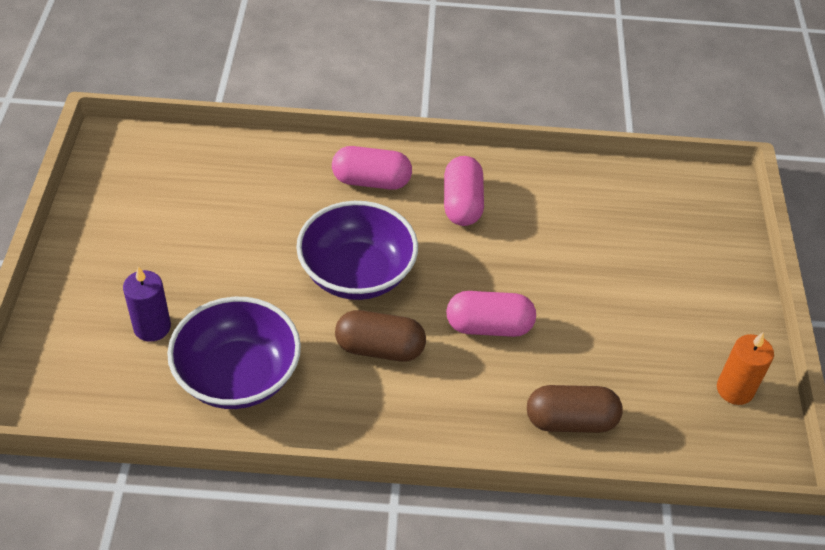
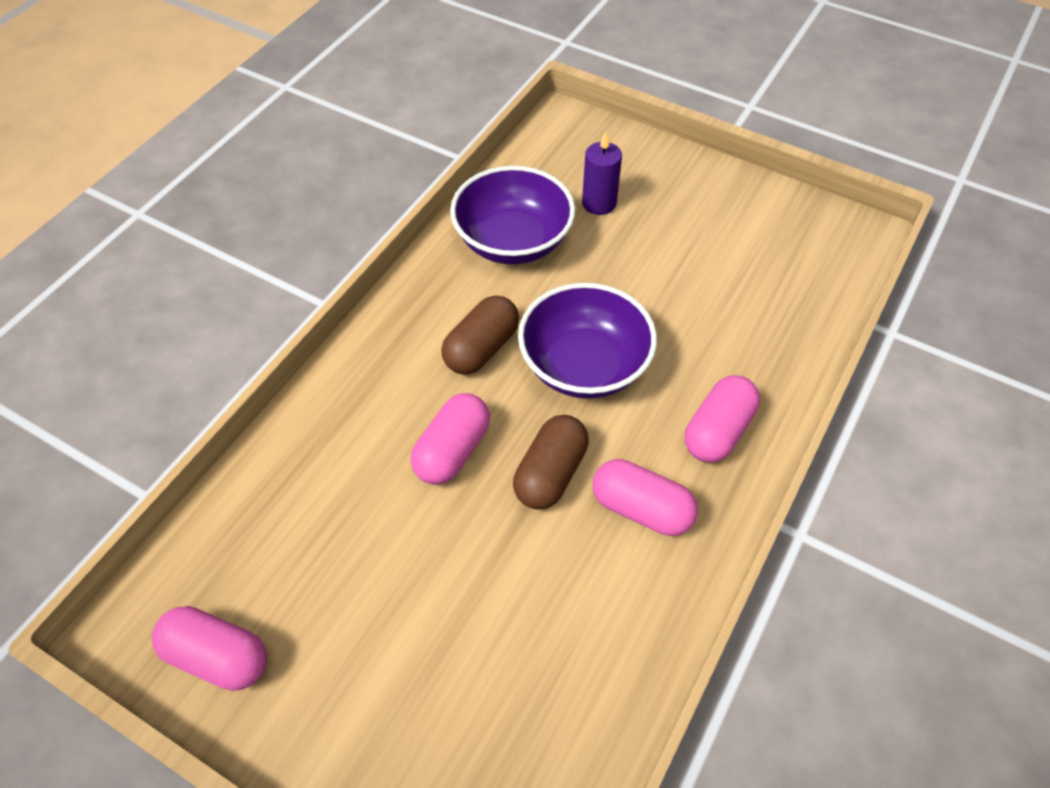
camera: 120 degrees right, 5 degrees up
(570, 421) = (300, 466): brown capsule -> brown capsule (550, 474)
(735, 389) = (217, 657): orange candle -> pink capsule

